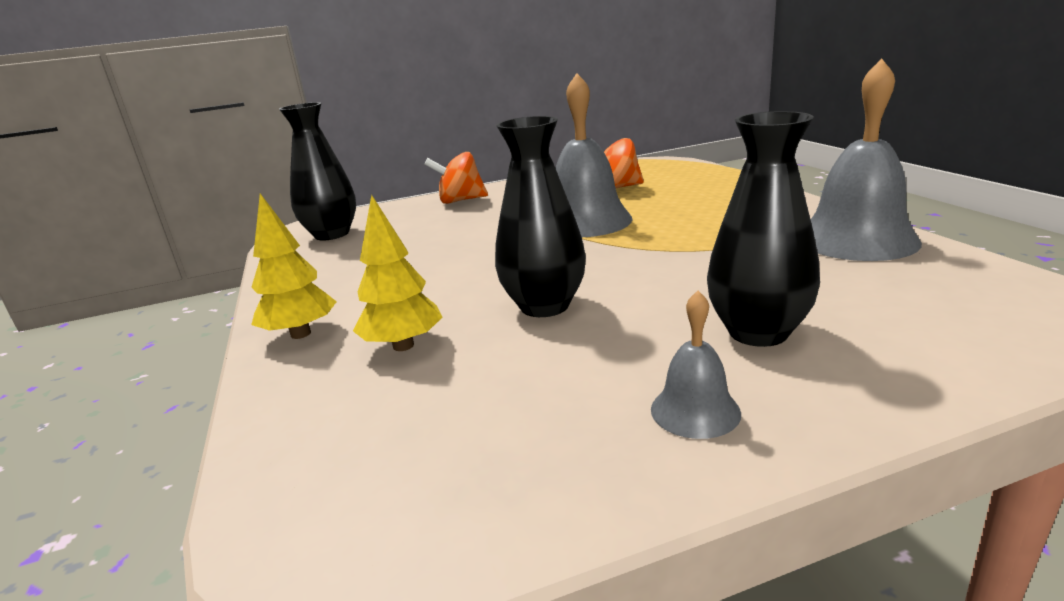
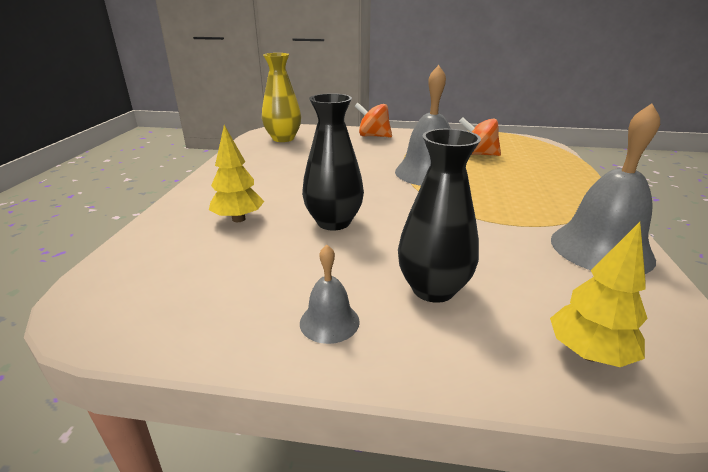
camera: 25 degrees right, 5 degrees up
(300, 334) = (204, 194): yellow tree -> yellow tree (588, 353)
(332, 234) = (283, 138): black vase -> yellow vase

